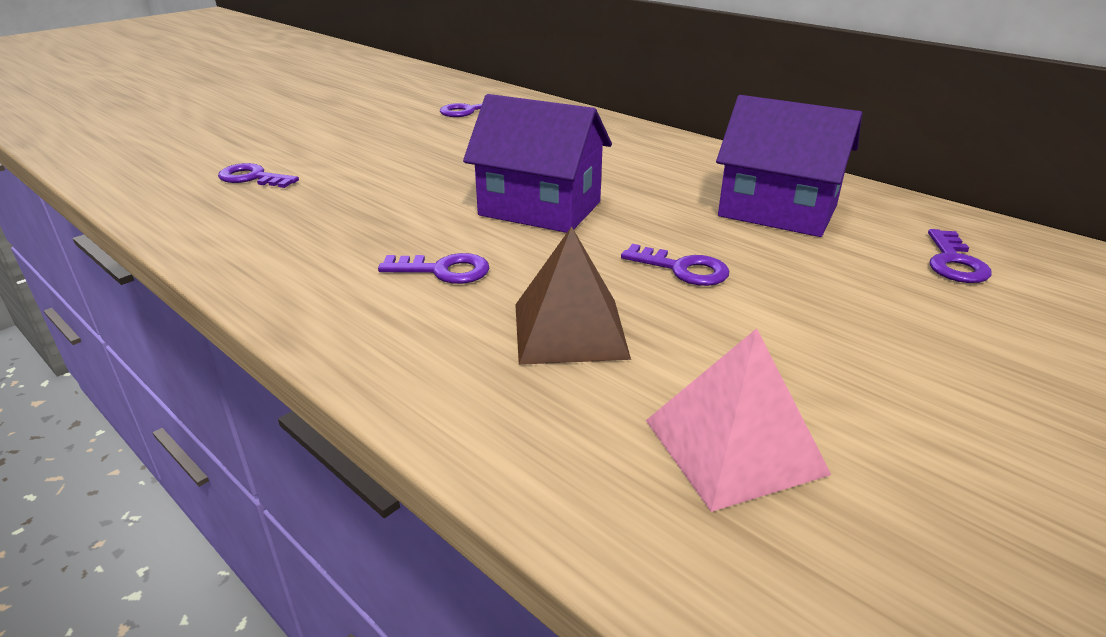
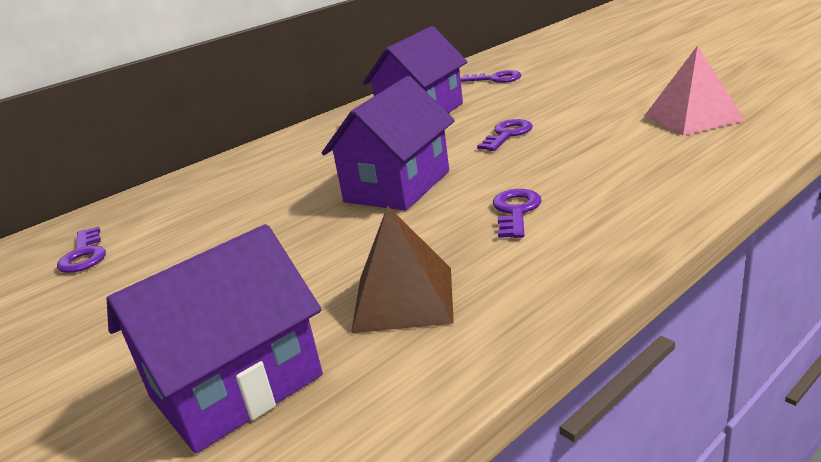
camera: 80 degrees left, 5 degrees down
(253, 178) = (236, 386): purple key -> purple house
(570, 330) = (596, 159): brown pyramid -> brown pyramid (403, 298)

